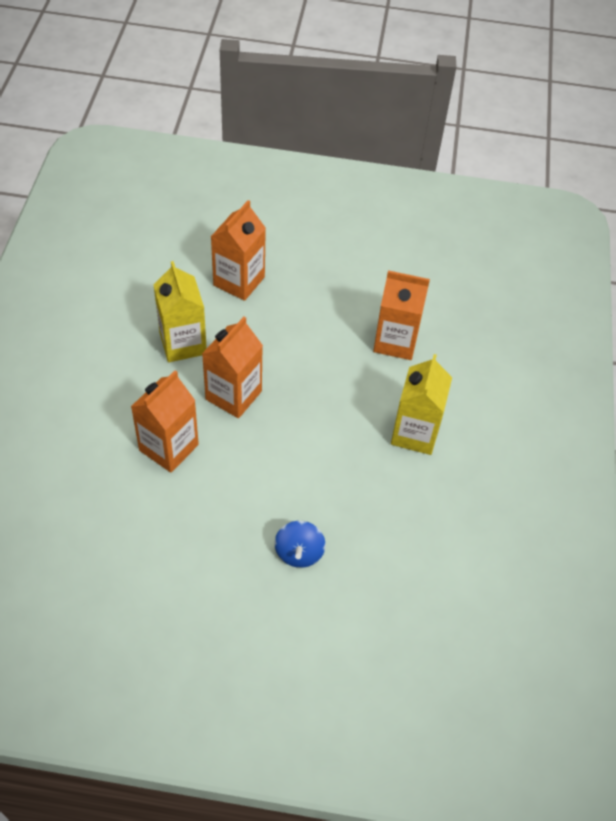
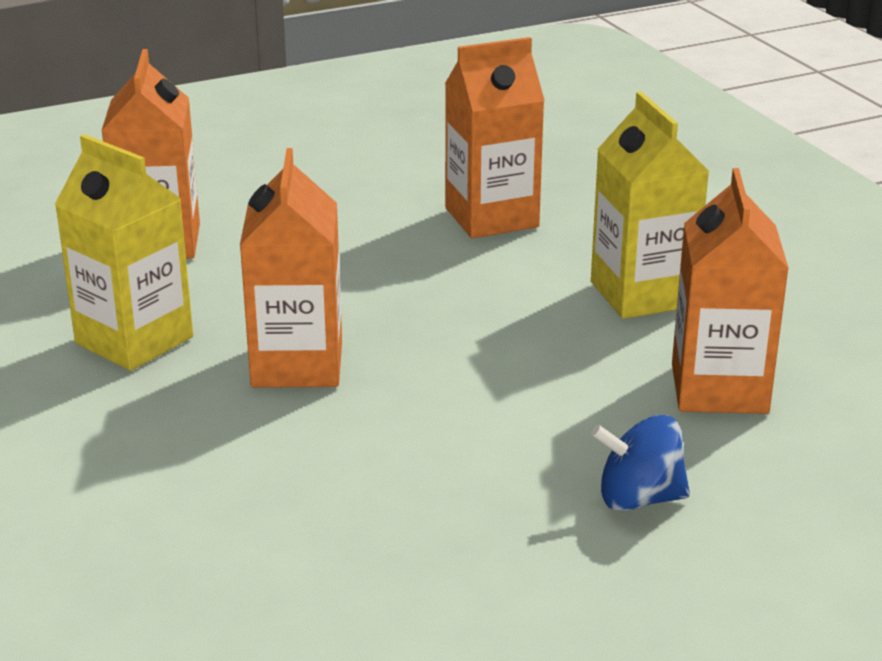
camera: 30 degrees left, 25 degrees down
(169, 447) = (248, 471): orange carton -> orange carton (719, 389)
(299, 552) = (639, 498): blue spinning top -> blue spinning top turned 120 degrees clockwise

